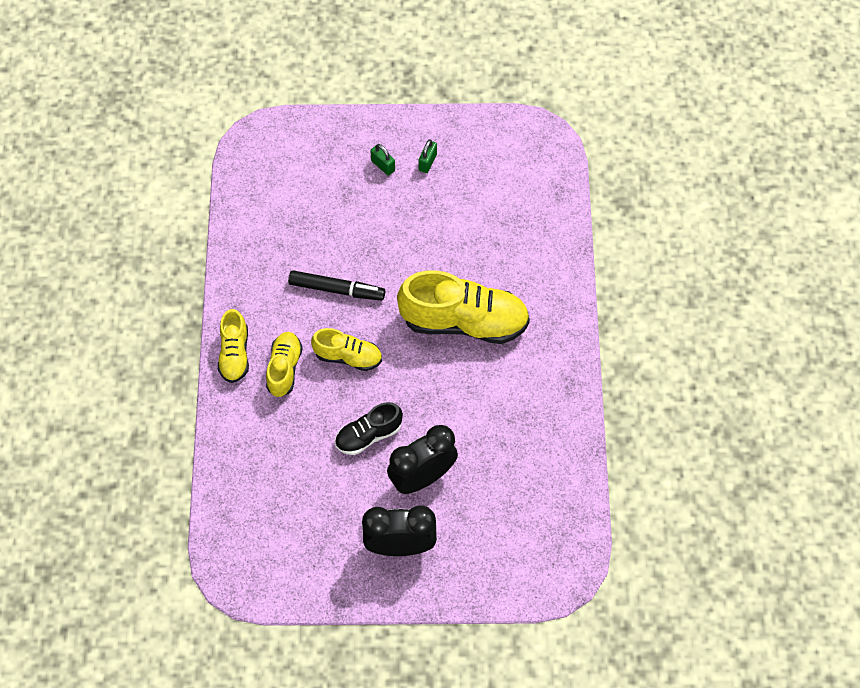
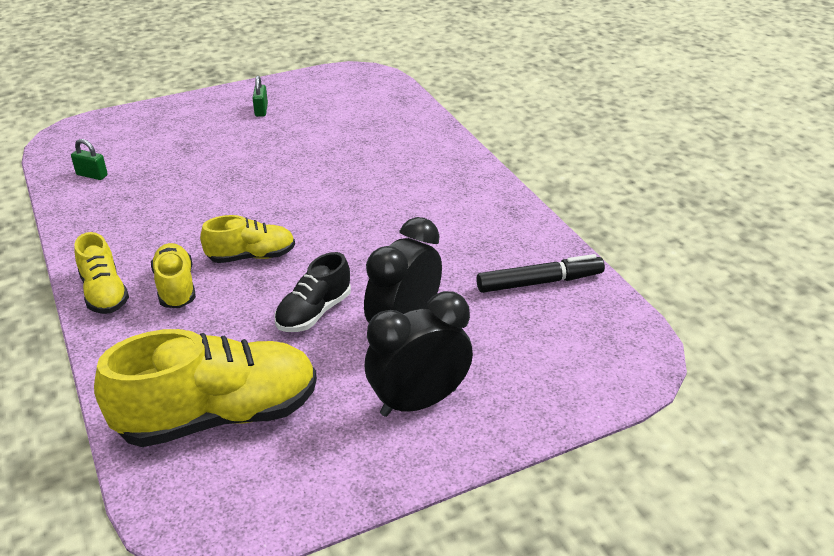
camera: 25 degrees left, 25 degrees down
(336, 290) = (210, 211): black marker -> black marker (539, 282)
(383, 166) = (216, 122): green padlock -> green padlock (92, 175)
(464, 321) = (368, 197): yellow shoe -> yellow shoe (219, 416)

